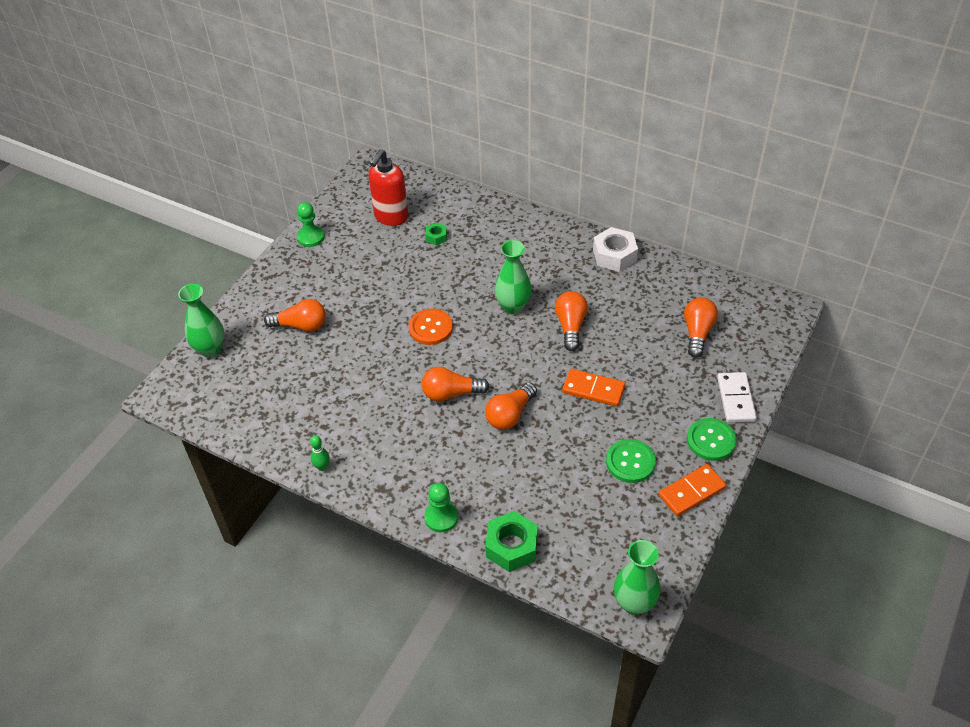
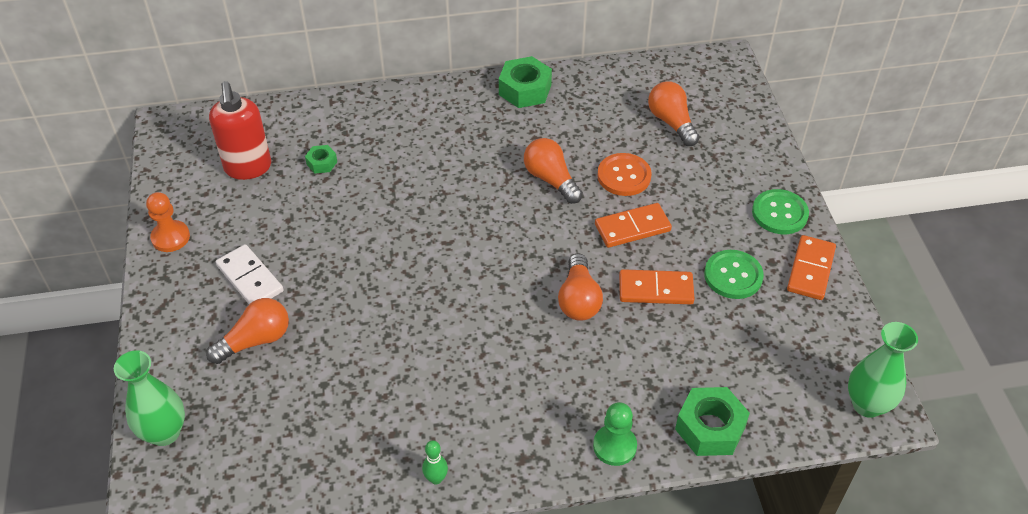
camera: 40 degrees left, 0 degrees up
(311, 237) = (170, 237): green pawn -> orange pawn
(430, 328) = (409, 260): orange button -> orange button (624, 176)
(451, 393) = (498, 314): orange light bulb -> none
(513, 306) = (474, 191): green vase -> none
(567, 439) = (655, 289): none -> orange domino
(614, 255) = (525, 90): white nut -> green nut
(735, 399) = (762, 164): white domino -> white domino (250, 278)

